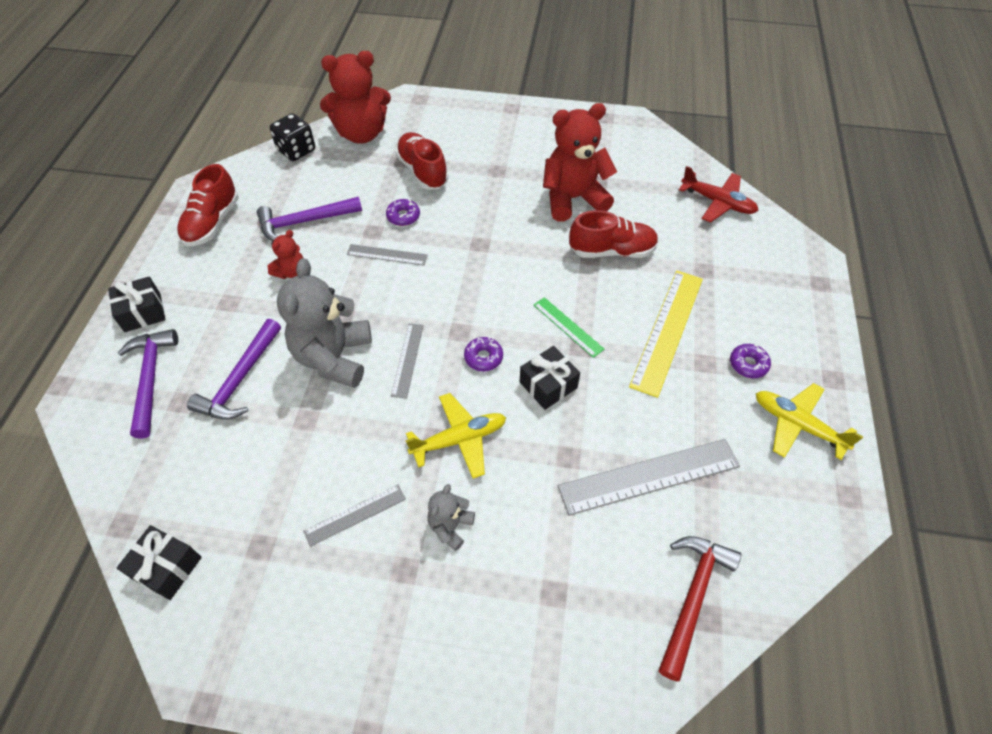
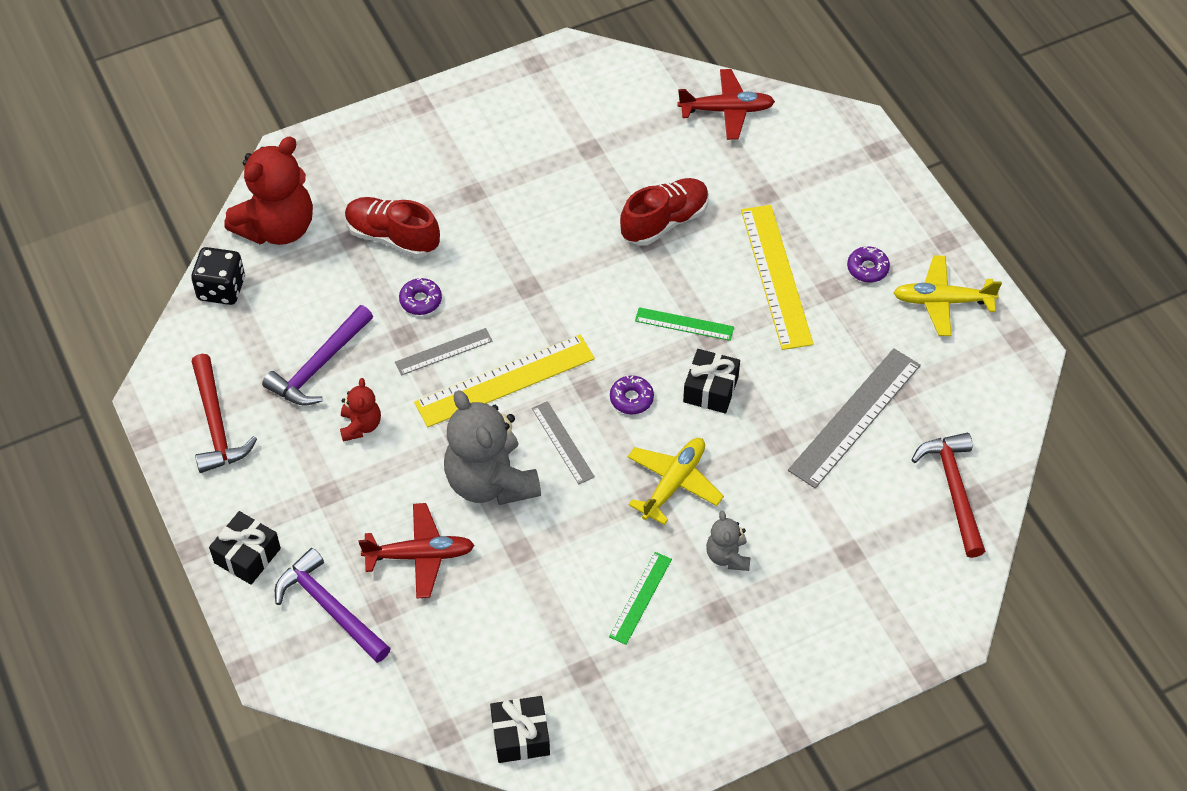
camera: 35 degrees left, 0 degrees up
(212, 223) = (216, 424): red shoe -> red hammer
(240, 379) = (420, 555): purple hammer -> red plane
(355, 515) = (640, 598): grey ruler -> green ruler
(408, 295) = (505, 381): none -> yellow ruler
(573, 199) = (580, 183): red teddy bear -> none

